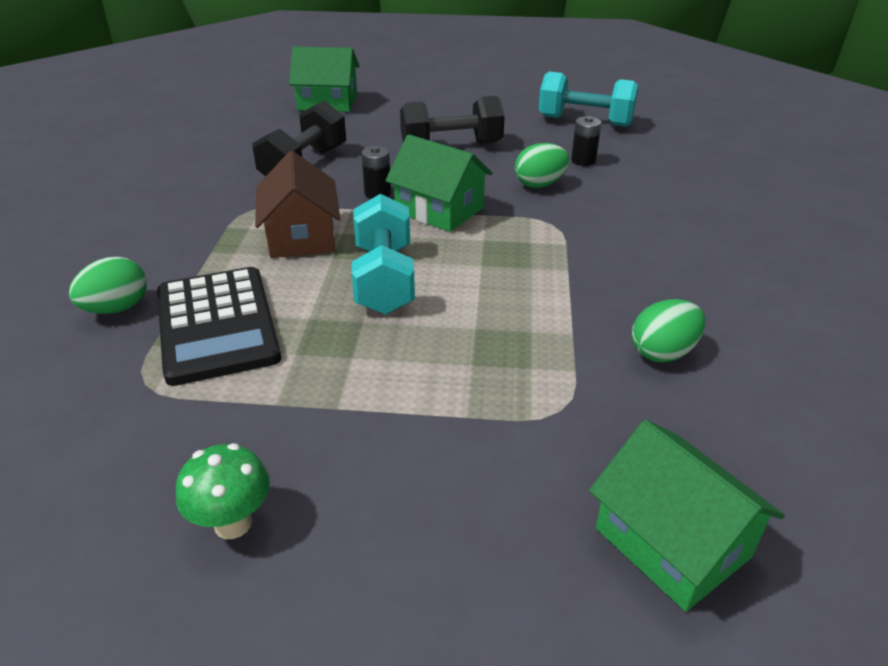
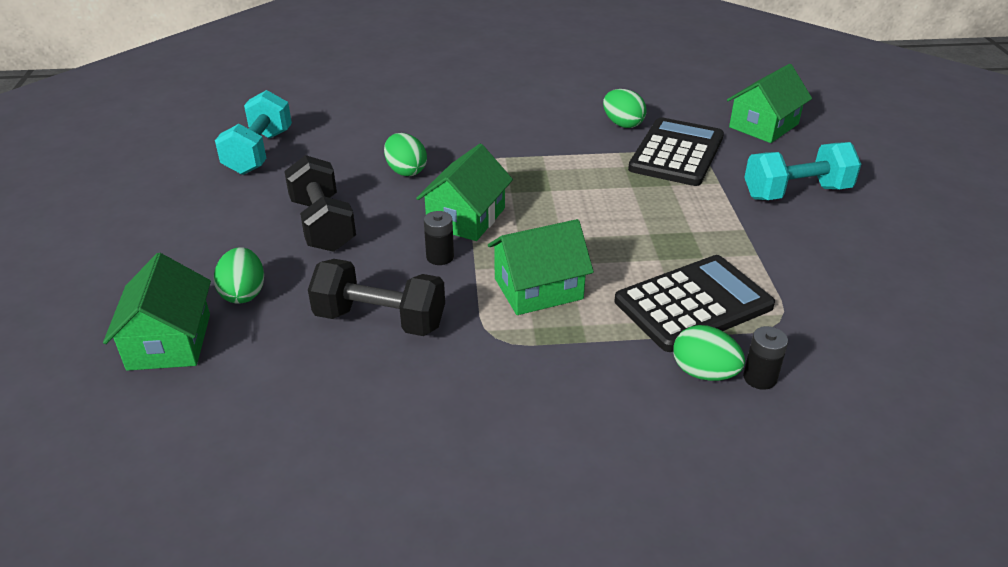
camera: 100 degrees left, 0 degrees up
(233, 523) = (856, 248): green mushroom -> none
(301, 236) = (538, 289): brown house -> green house
(368, 121) = (244, 293): none -> green egg
(384, 279) = (590, 231): turquoise dumbbell -> turquoise dumbbell (796, 193)
(564, 391) = (676, 153): none -> black calculator
(583, 161) = (354, 152): black battery -> black battery (759, 378)

